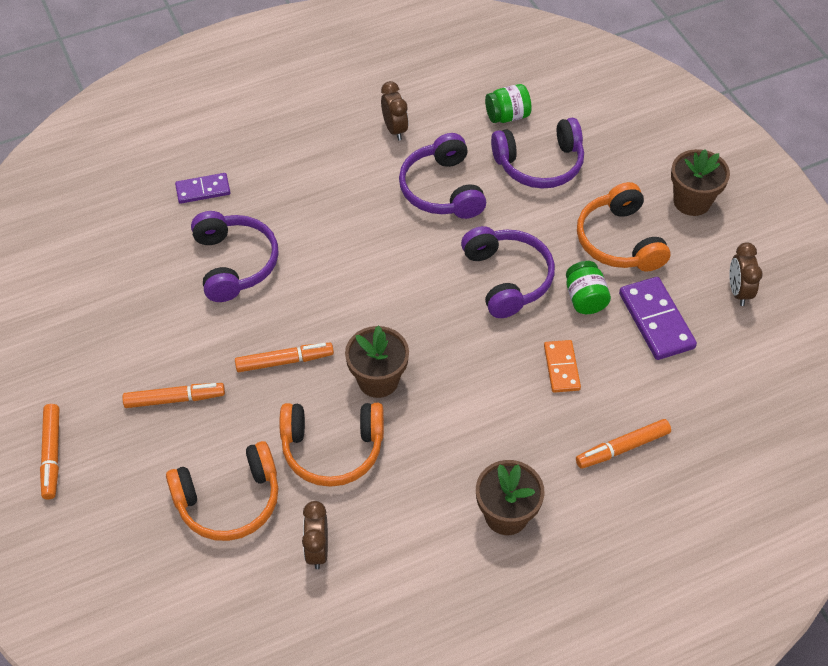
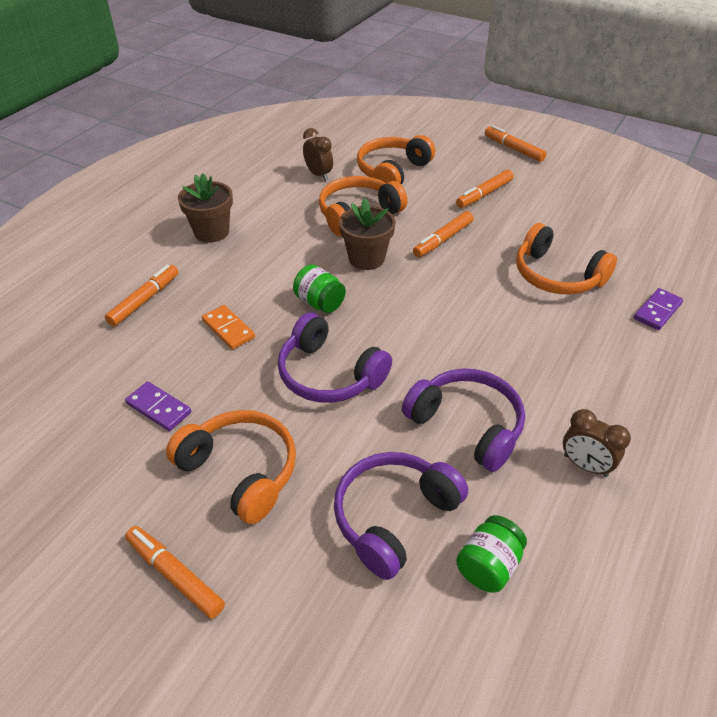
camera: 145 degrees right, 10 degrees down
(234, 263) = (556, 275): purple headphones -> orange headphones
(585, 299) = (242, 393): green jar -> green jar (319, 303)
(656, 320) = (158, 408): purple domino -> purple domino, size x0.63
(692, 201) = (175, 575): brown flower pot -> orange marker
(738, 291) = (76, 483): brown clock -> none

